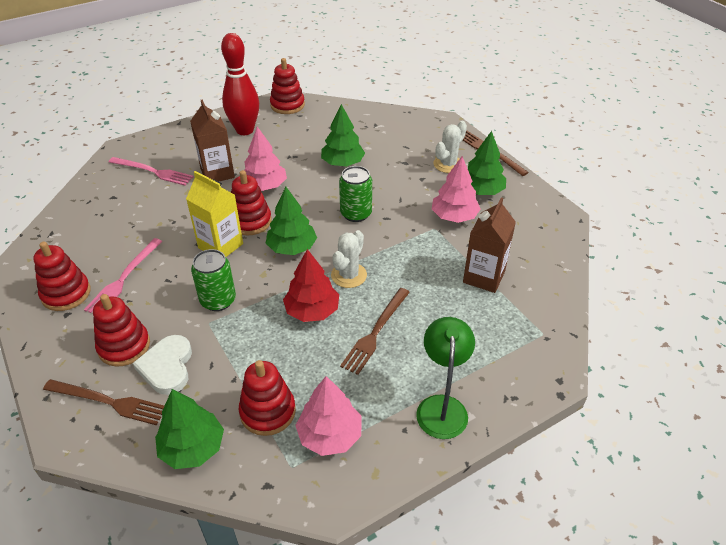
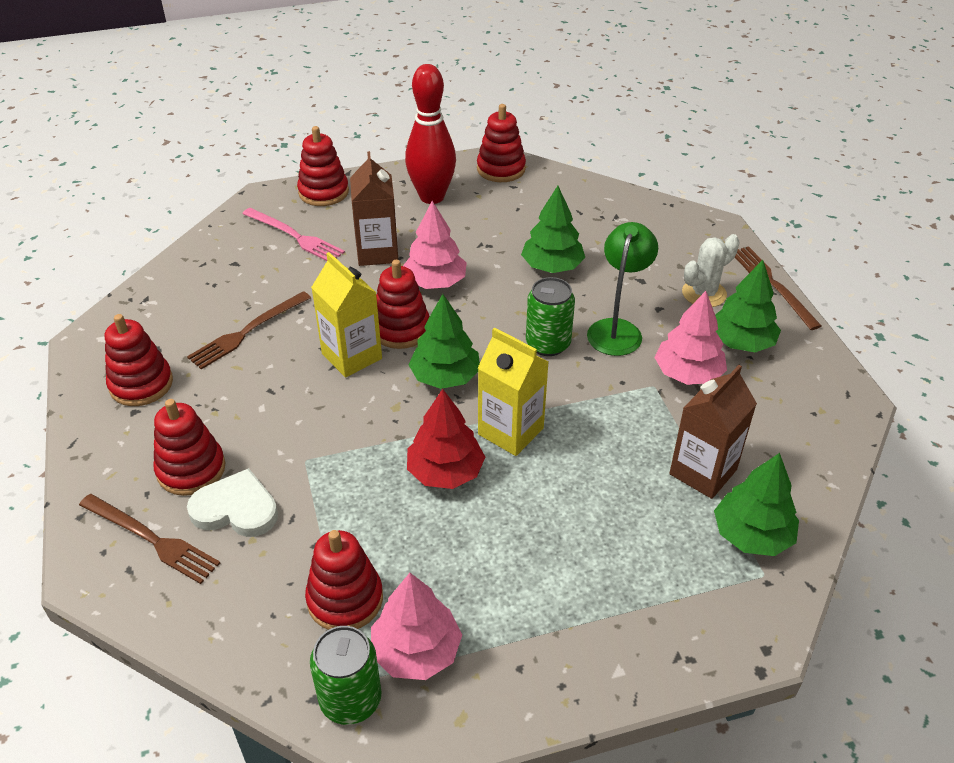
camera: 15 degrees right, 0 degrees up
(124, 278) = (217, 377): pink fork -> none
(165, 138) = (323, 192): none -> red stacking toy
(167, 367) = (236, 509): white heart -> white heart turned 90 degrees clockwise
(192, 448) = (236, 625): green tree -> green tree (751, 535)
(218, 300) = (326, 431): green can -> green can (350, 699)
(349, 275) = (510, 431): white cactus -> yellow carton
(376, 332) = (523, 520): brown fork -> brown fork (247, 332)
(442, 406) = (582, 647): green lamp -> green lamp (617, 329)

